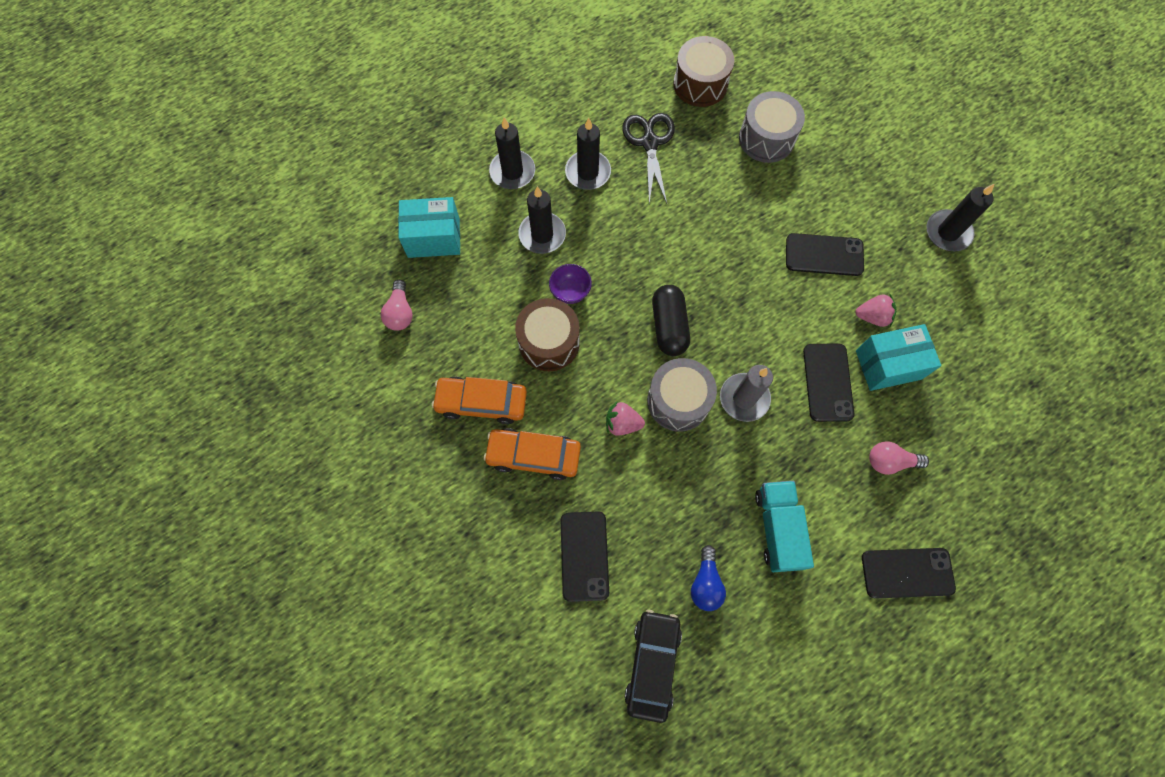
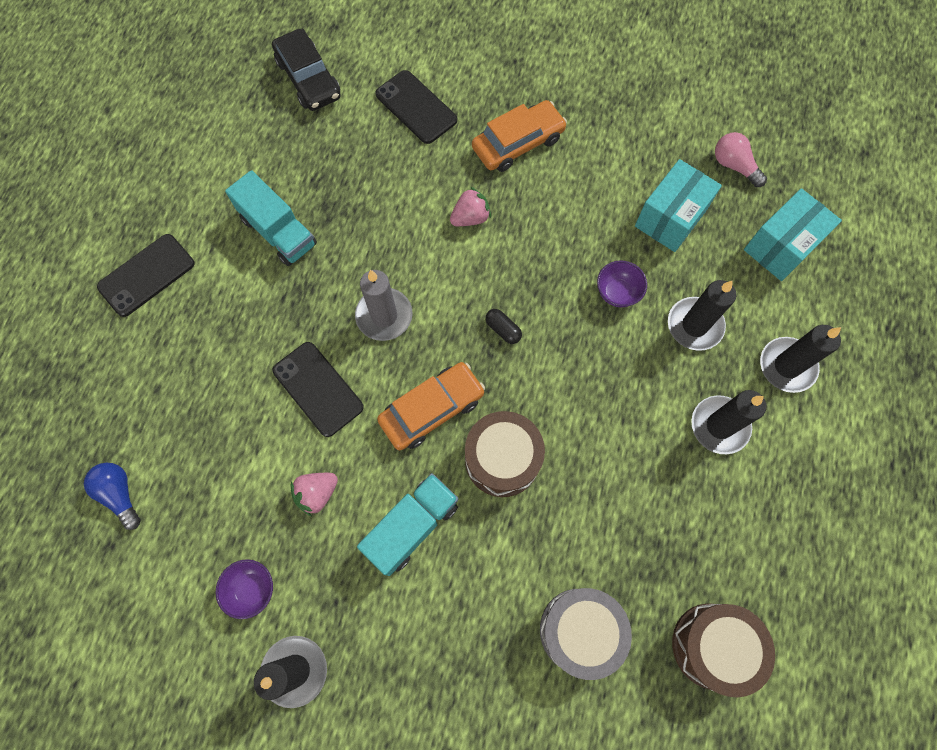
camera: 140 degrees right, 0 degrees up
(481, 402) = (596, 150): orange car -> orange car (432, 409)
(549, 342) = (591, 235): brown drum -> brown drum (502, 459)
(649, 142) = (695, 515): black scissors -> none
(669, 326) = (503, 329): black capsule -> black capsule, size x0.50
(678, 401) = (439, 270): grey drum -> none
(705, 583) = (309, 154): blue light bulb -> blue light bulb (120, 494)
(824, 255) = (412, 526): black phone -> turquoise truck
(888, 365) = (270, 452): turquoise box -> turquoise box (670, 218)
(890, 461) = (214, 358): pink light bulb -> none
(949, 292) = (252, 589): none -> purple bowl

